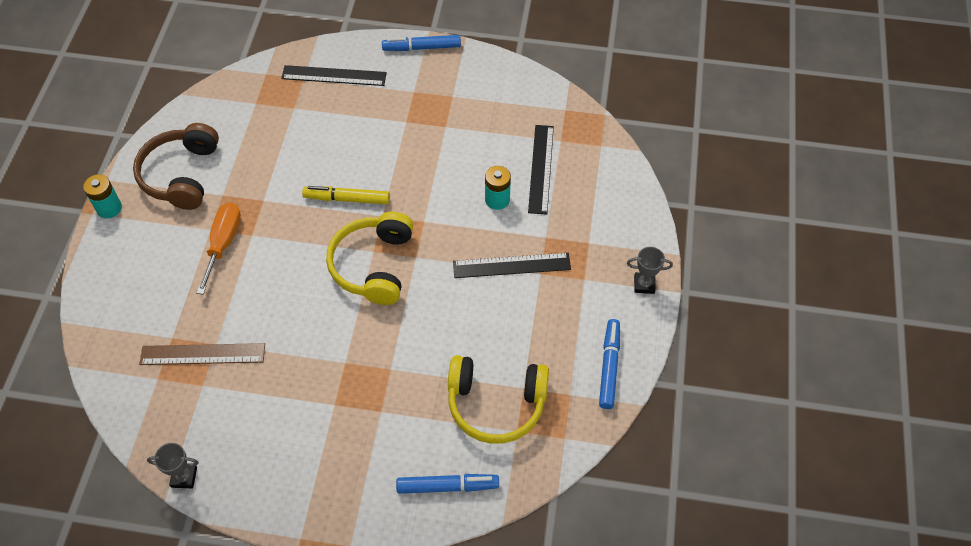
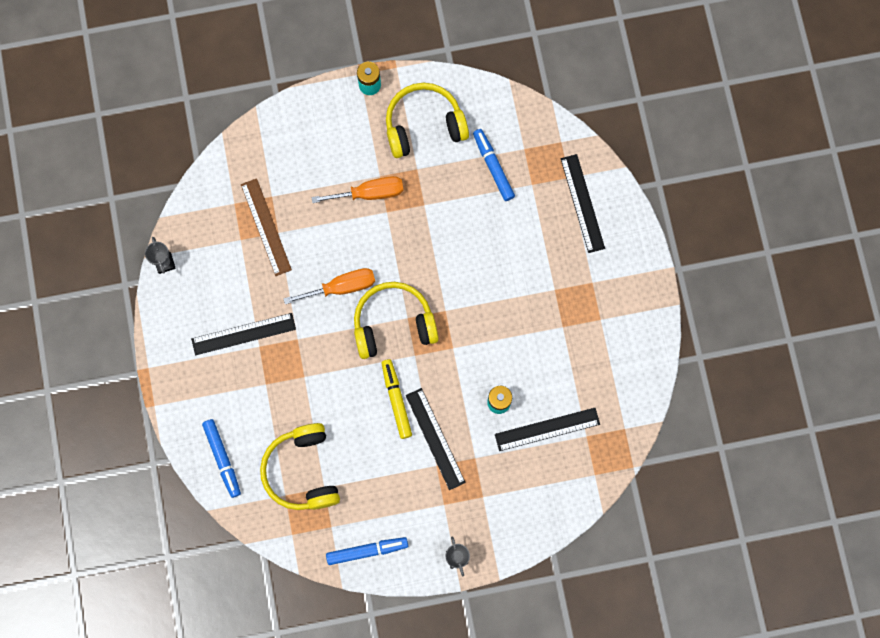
camera: 70 degrees right, 20 degrees up
(181, 175) = (424, 125): brown headphones -> yellow headphones
(309, 301) = (341, 287): none -> orange screwdriver
(312, 416) = (243, 334): none -> black ruler
(347, 199) = (451, 274): yellow marker -> yellow marker (396, 400)
(422, 48) = (648, 269): blue marker -> blue marker (493, 167)

